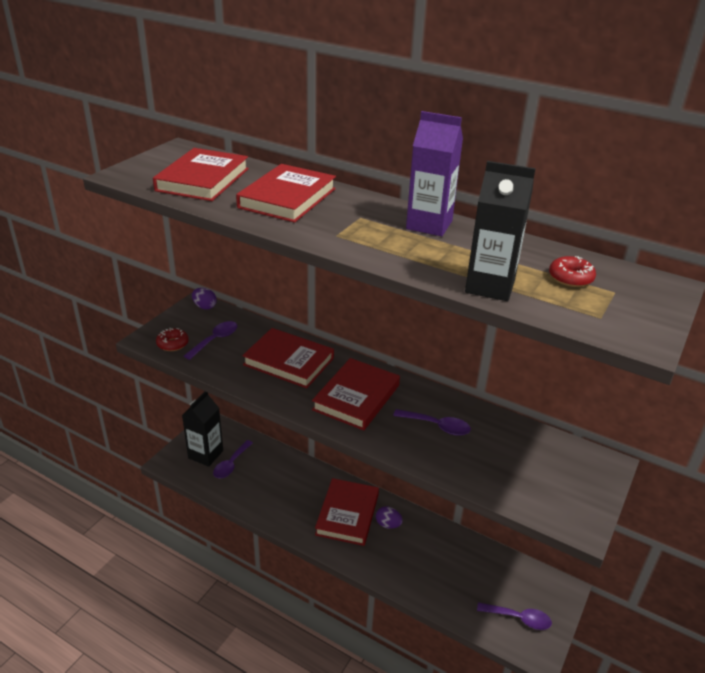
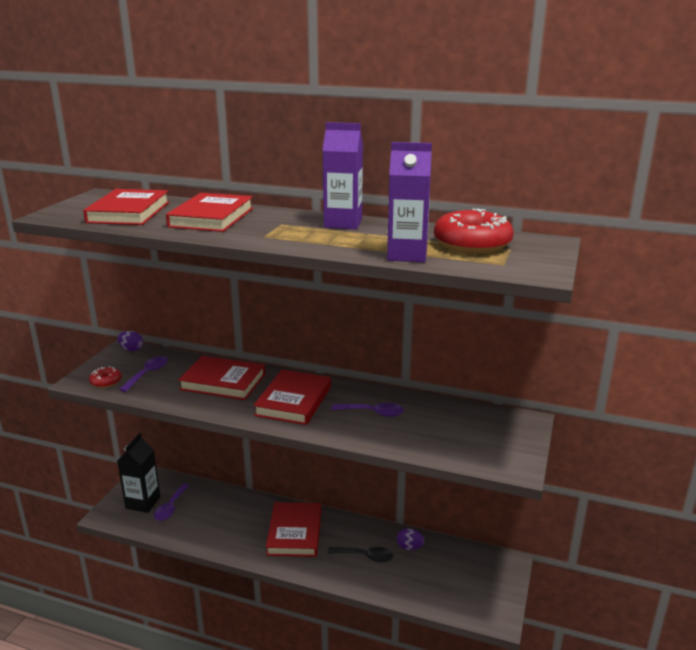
camera: 10 degrees left, 10 degrees down
(388, 524) = (335, 535): purple egg -> purple egg (409, 547)
(413, 555) = (365, 556): none -> black spoon
(490, 286) = (407, 255): black carton -> purple carton
(518, 618) = (474, 593): purple spoon -> none
(570, 278) = (472, 244): red donut -> red donut, size x2.01

